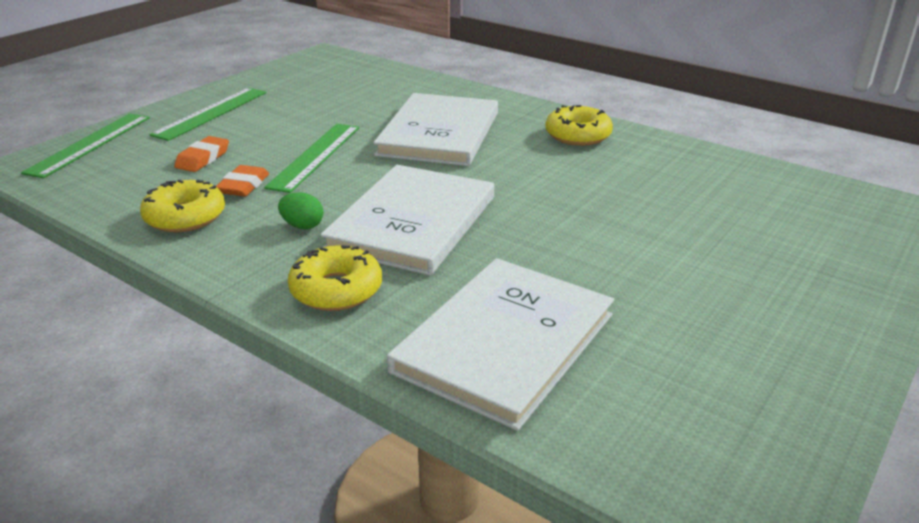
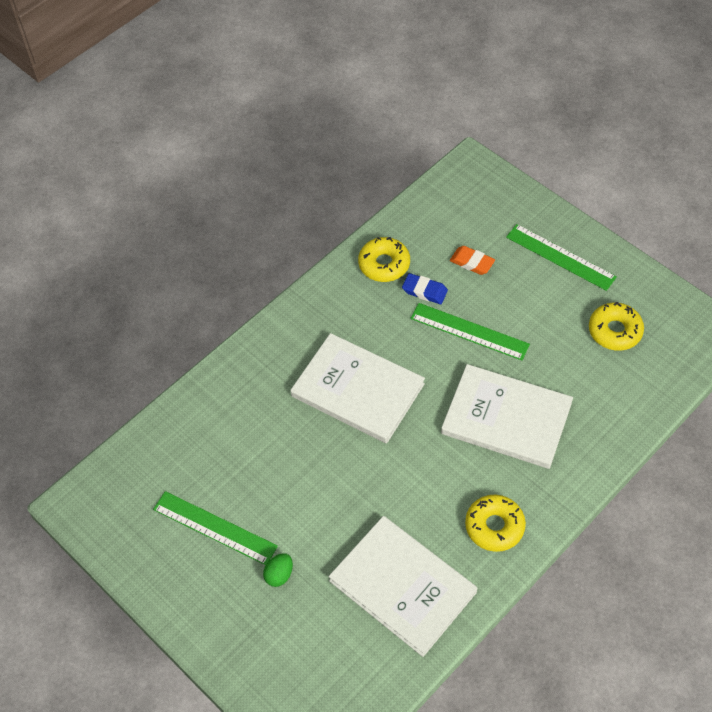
camera: 100 degrees right, 25 degrees up
(90, 144) = (503, 193): green ruler -> green ruler (214, 528)
(243, 186) = (424, 291): orange eraser -> blue eraser
(302, 226) = (362, 328): green egg -> green egg (279, 575)
(336, 290) = (285, 347): yellow donut -> yellow donut (614, 331)
(505, 342) = (218, 426): white book -> white book (402, 586)

